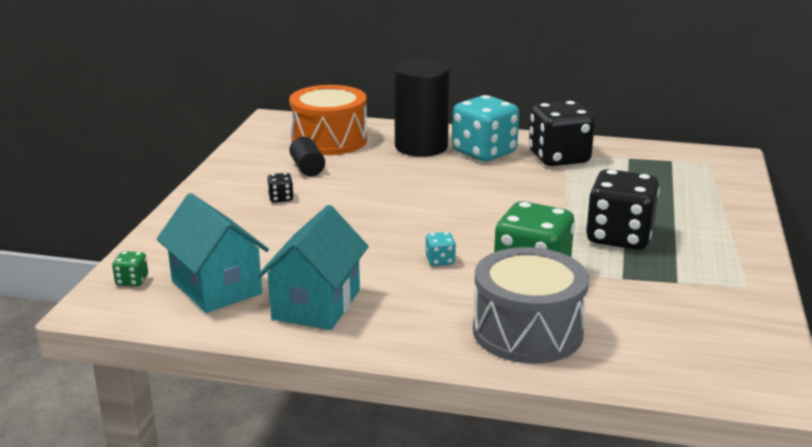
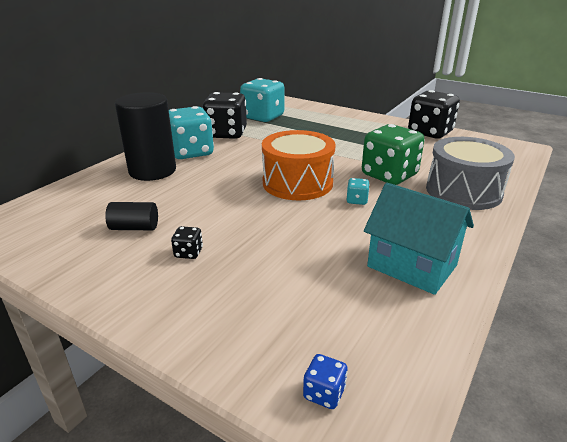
camera: 70 degrees left, 5 degrees up
(132, 281) = (324, 393): green dice -> blue dice
(216, 287) = (362, 322): turquoise house -> none
(329, 140) = (84, 206): orange drum -> orange drum (297, 183)
(619, 237) = (351, 142): black dice -> black dice (430, 132)
(645, 167) = (263, 117): none -> turquoise dice

